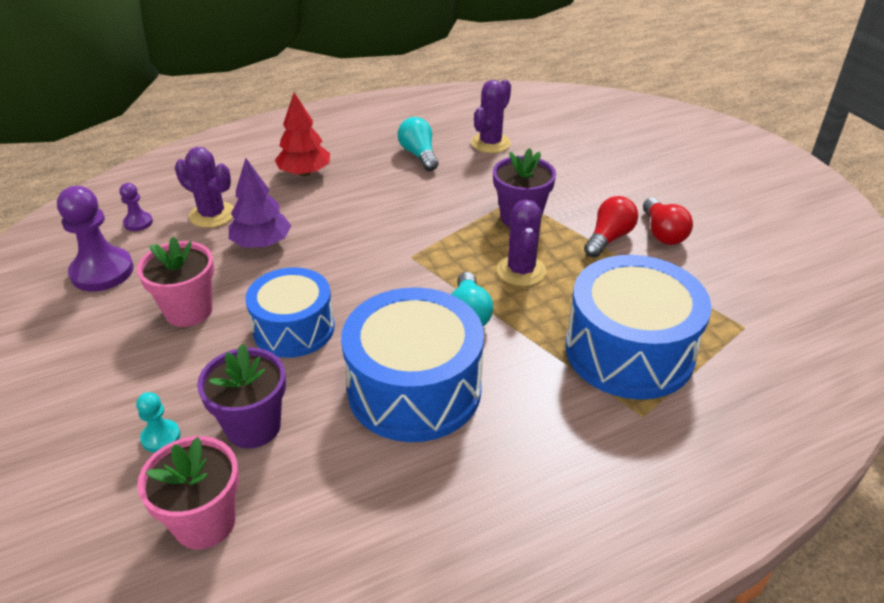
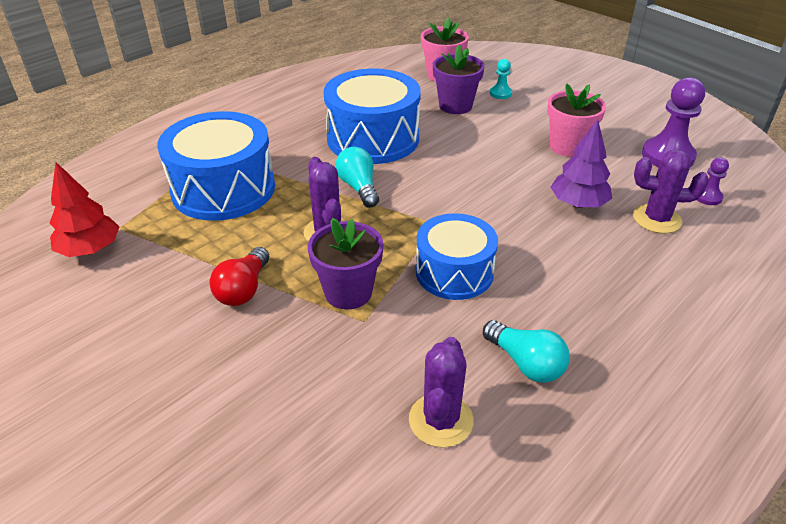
camera: 160 degrees right, 0 degrees up
(294, 328) = (482, 152): blue drum -> blue drum (454, 272)
(305, 173) = (632, 293): red tree -> red tree (90, 250)
(663, 233) = (180, 311): red light bulb -> none

